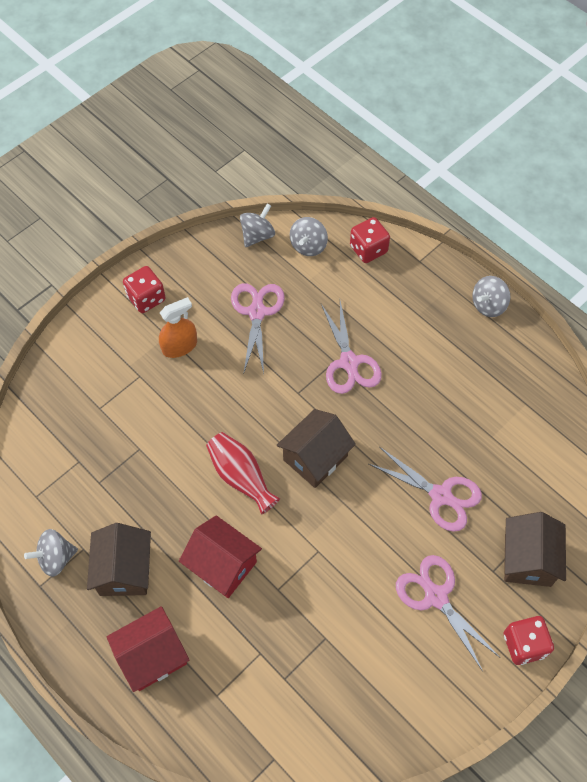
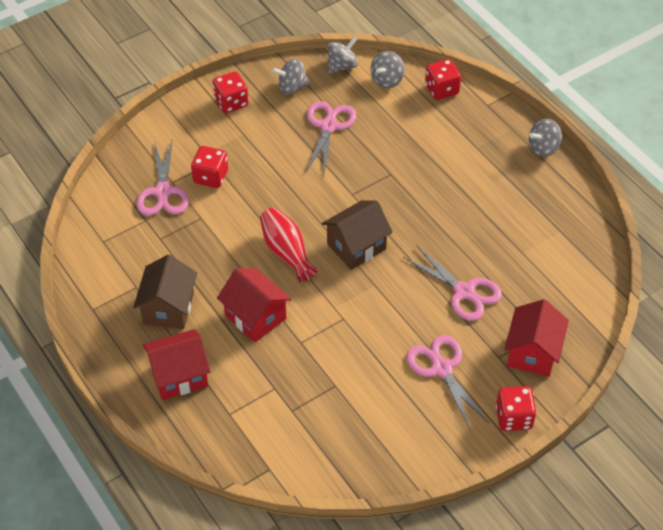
camera: 10 degrees right, 10 degrees down
(56, 558) = (110, 290): grey spinning top -> grey spinning top (292, 87)
(141, 395) = (210, 177): none -> red dice
(179, 346) = (253, 144): orange spray bottle -> none
(349, 362) = (404, 176): pink scissors -> pink scissors (163, 192)
(527, 559) = (532, 352): brown house -> red house

